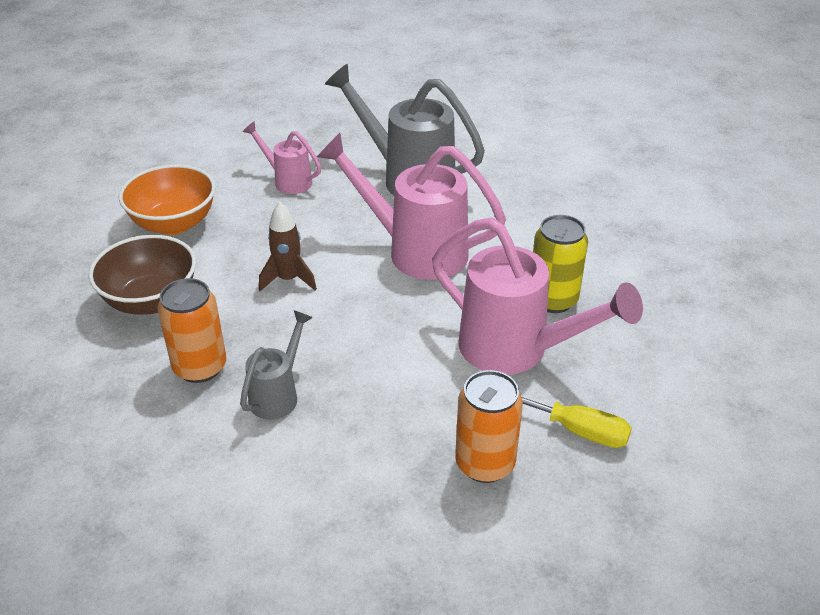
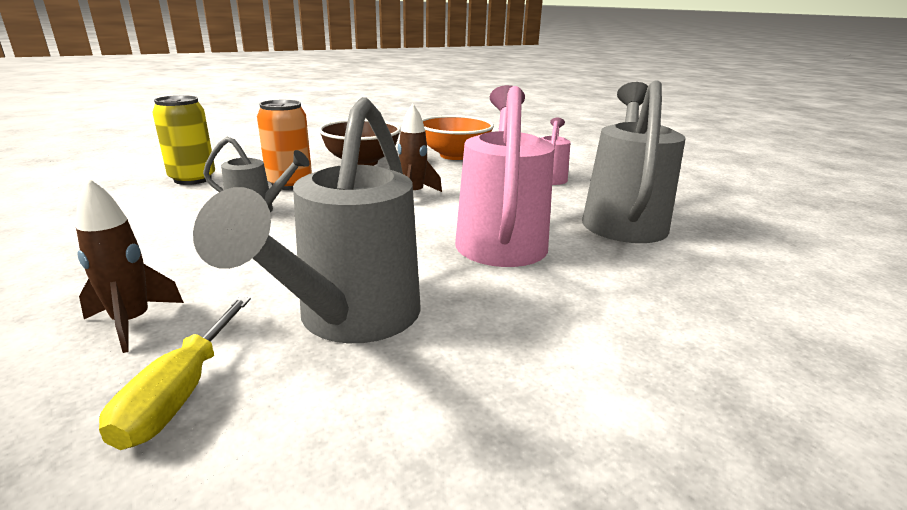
camera: 70 degrees right, 15 degrees down
(485, 464) = (132, 323): orange can -> brown rocket
(517, 351) = (350, 321): pink watering can -> grey watering can
(553, 300) = (475, 338): yellow can -> yellow can (193, 179)

